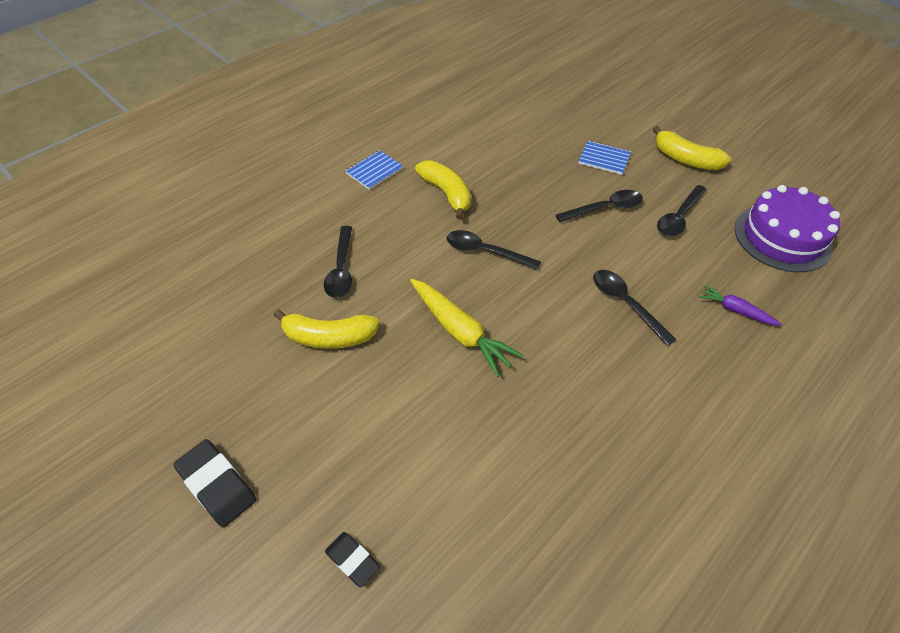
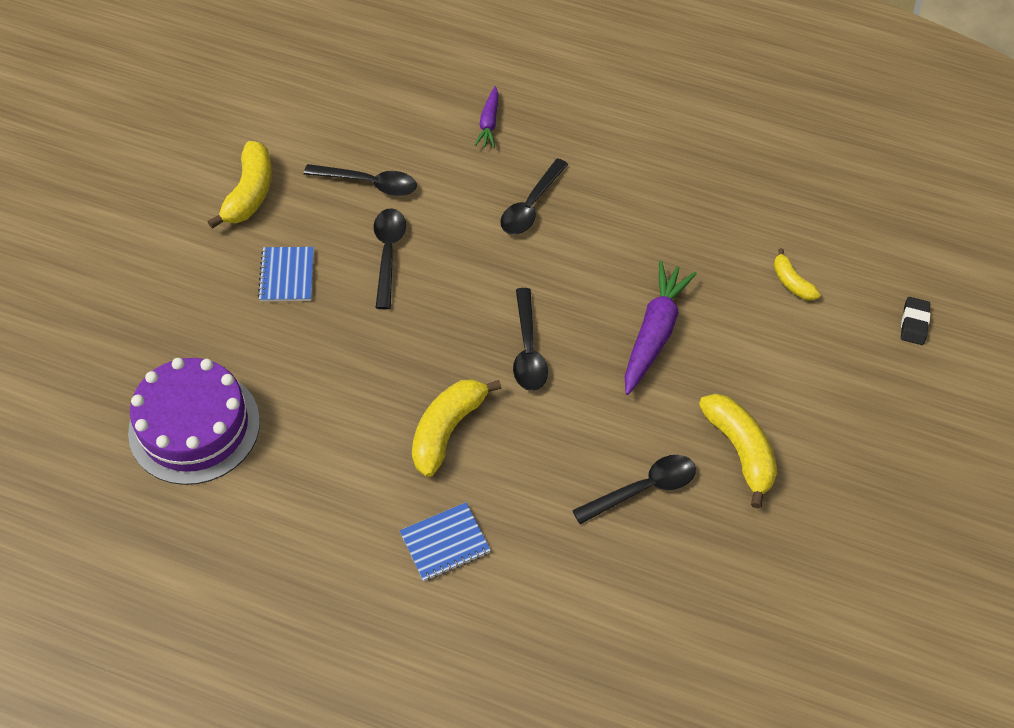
camera: 120 degrees left, 5 degrees up
(217, 485) = (941, 457): black eraser -> none
(374, 171) = (445, 543): blue notebook -> blue notebook turned 45 degrees counterclockwise
(458, 466) = (791, 282): none -> yellow banana
(460, 331) = (653, 333): yellow carrot -> purple carrot
(605, 208) = (388, 253): black spoon -> black spoon turned 45 degrees clockwise
(782, 237) = (358, 96): purple cake -> purple cake (194, 426)

